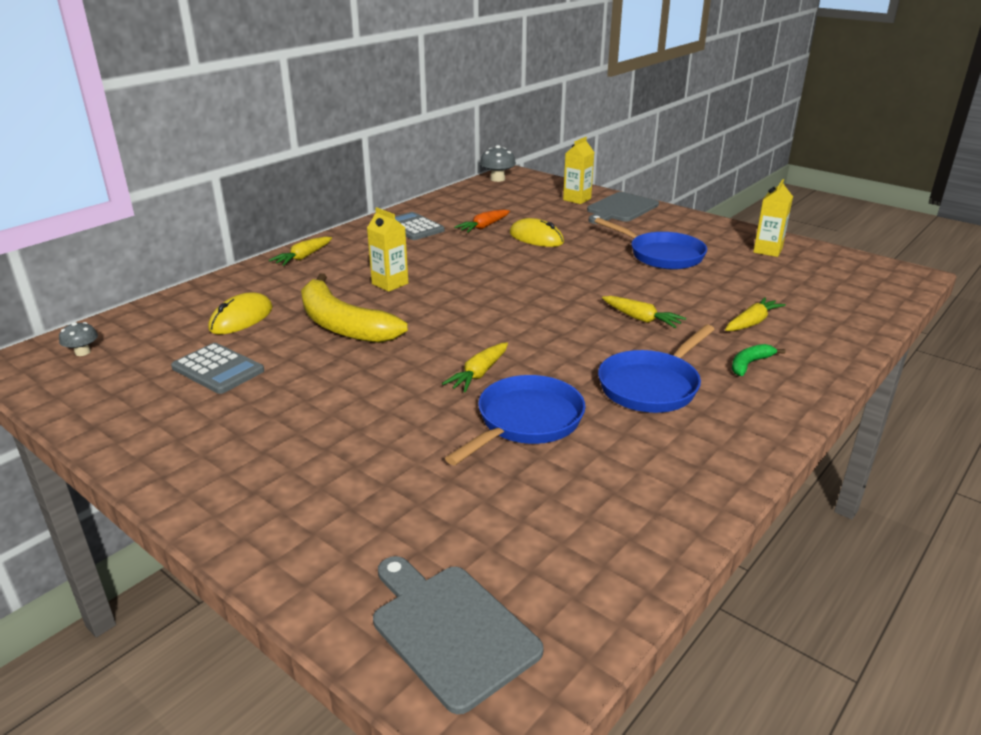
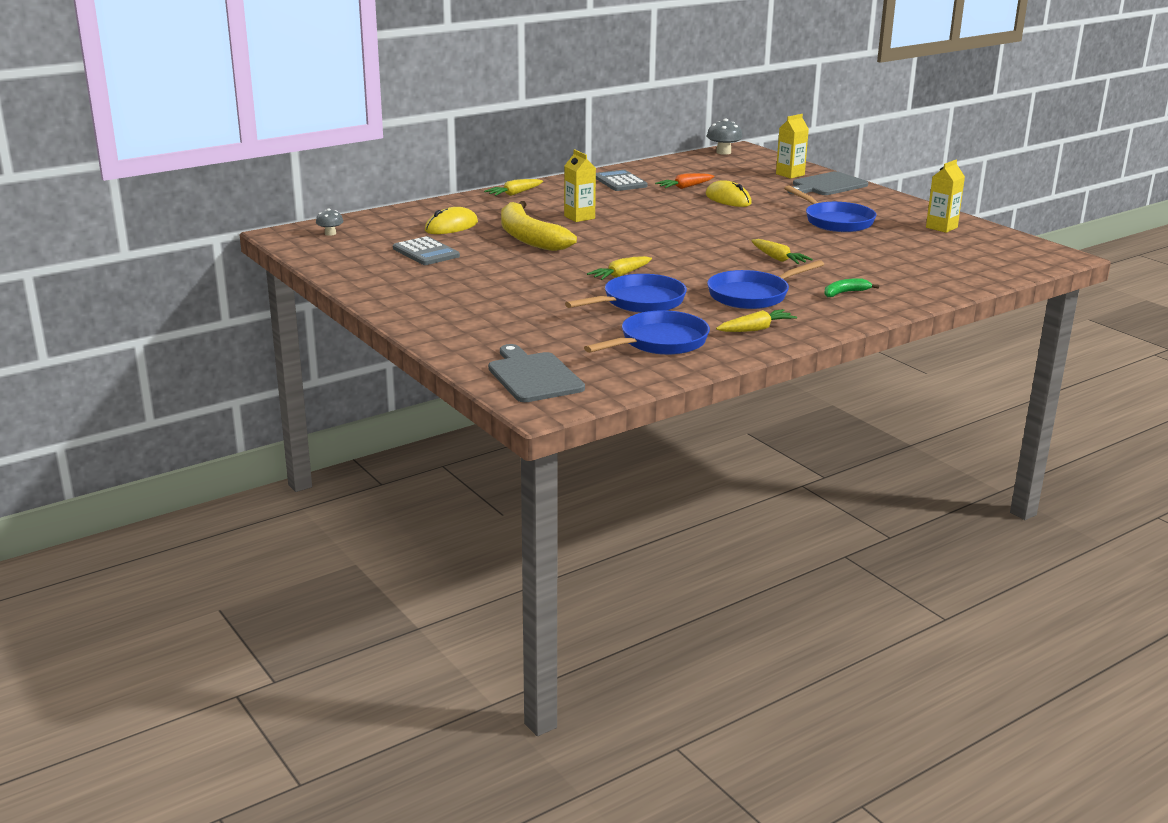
camera: 15 degrees right, 5 degrees down
(592, 503) = (659, 342): none -> blue pan
(752, 322) = (873, 270): yellow carrot -> yellow carrot (756, 329)

